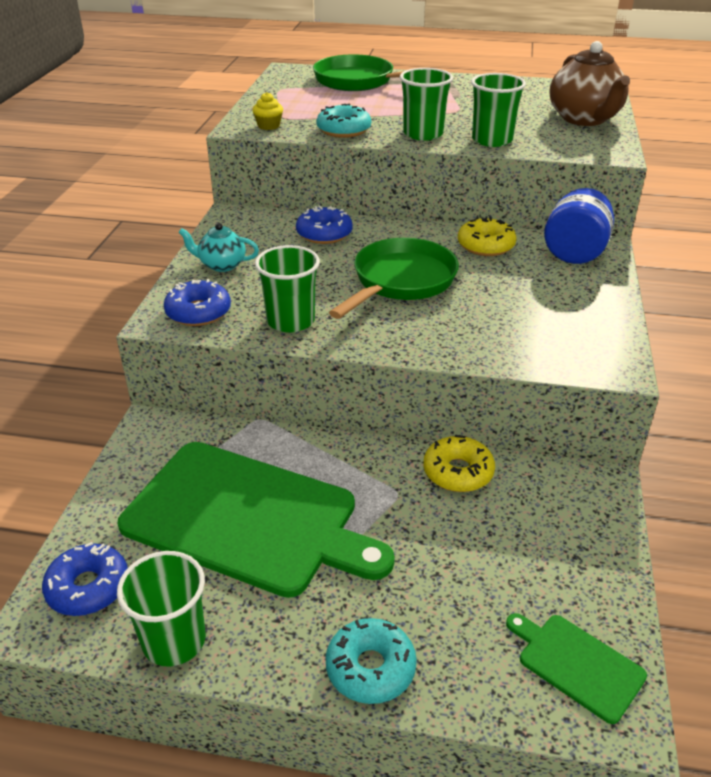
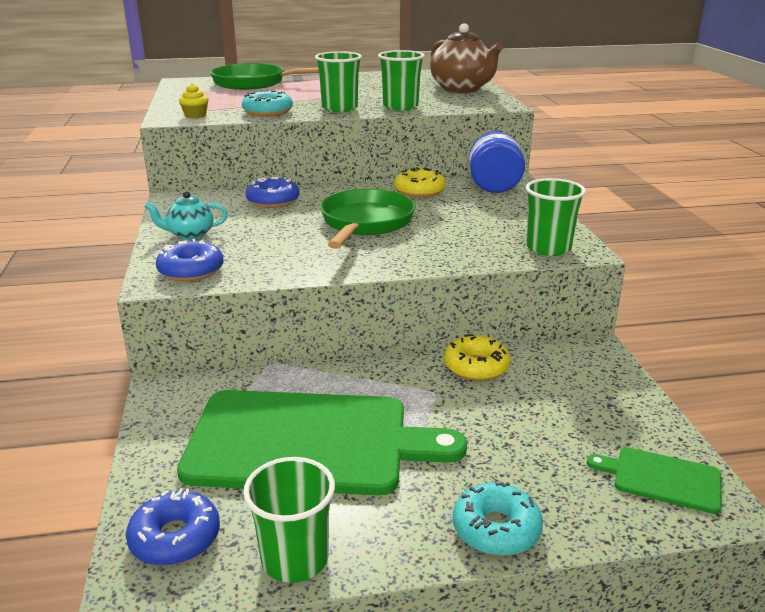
camera: 20 degrees left, 10 degrees down
(290, 321) = (286, 263): green cup -> green cup (548, 248)

